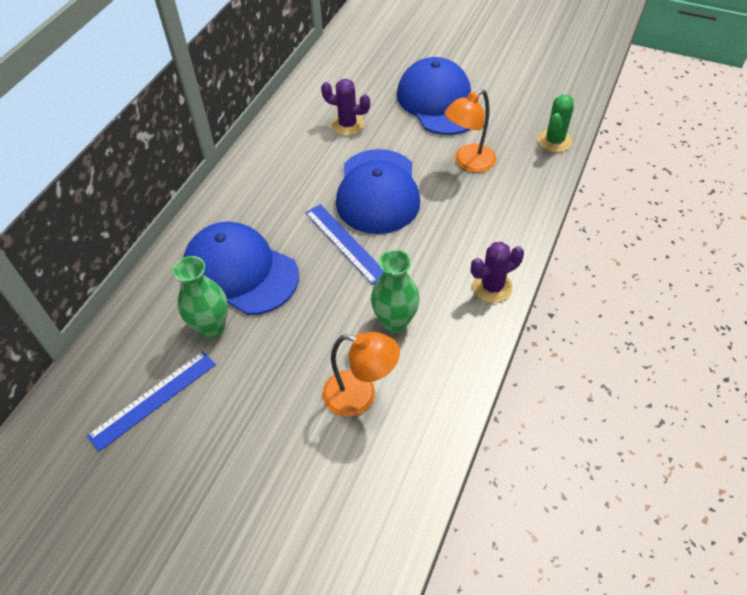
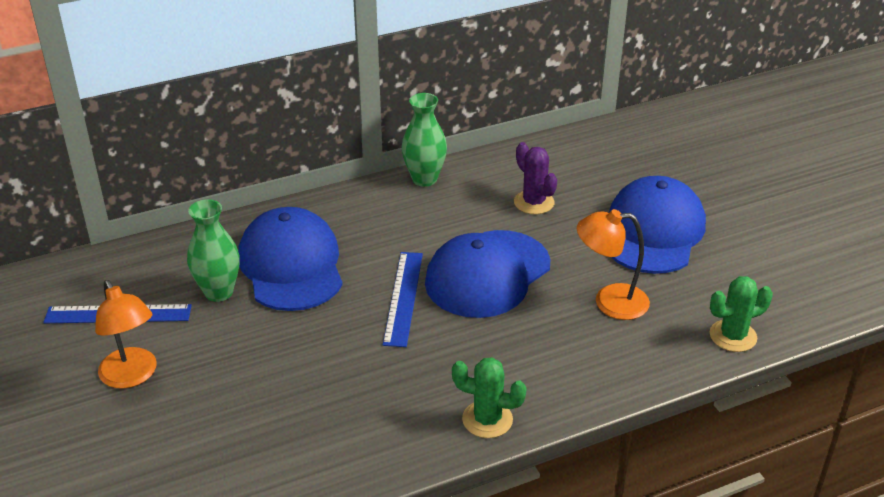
camera: 40 degrees right, 15 degrees down
(360, 396) = (261, 421): orange lamp -> orange lamp (132, 376)
(395, 322) = (363, 387): green vase -> green vase (424, 179)
(492, 287) = (487, 419): purple cactus -> green cactus

